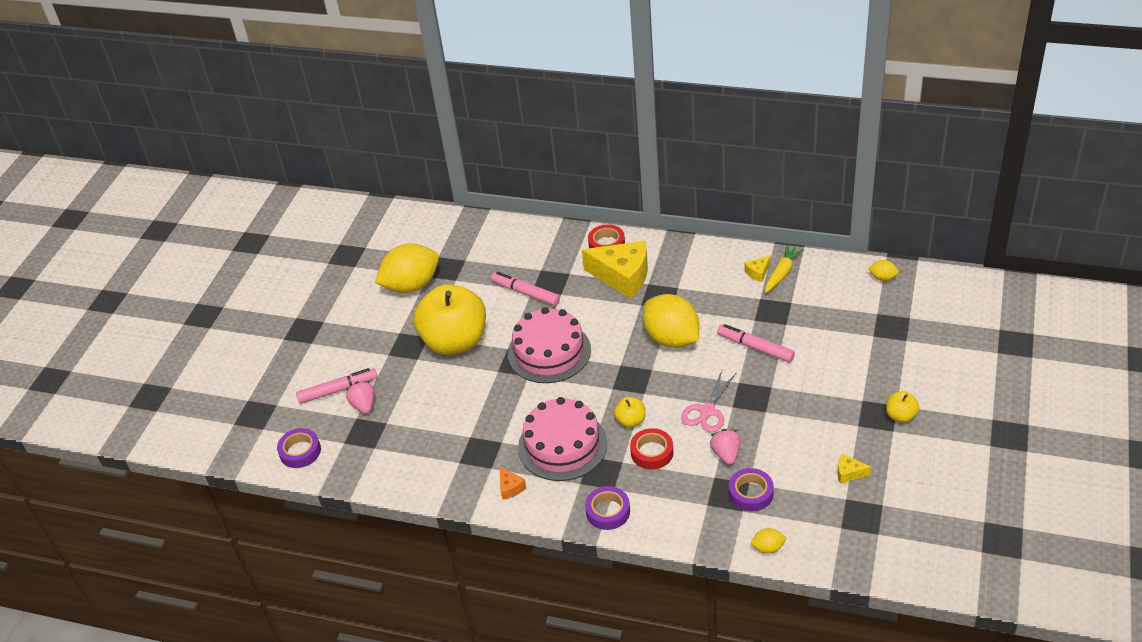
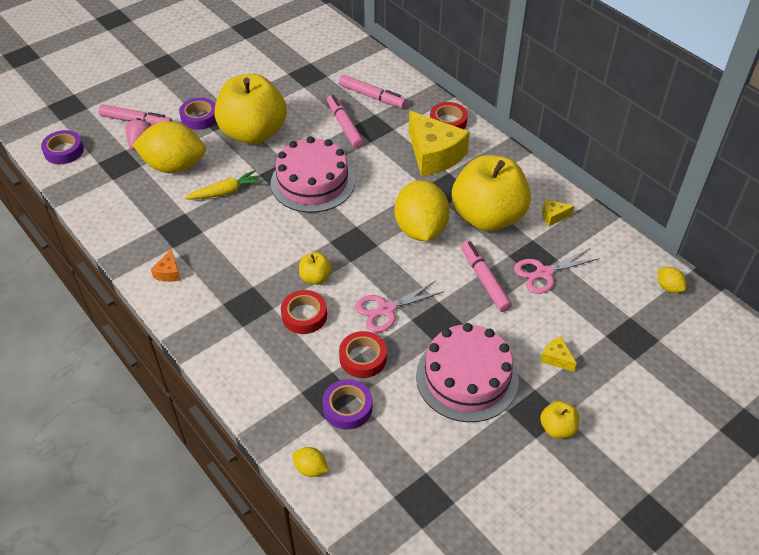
camera: 30 degrees right, 5 degrees up
(411, 285) = (269, 73): yellow lemon -> yellow lemon (174, 166)
(522, 257) = (372, 96): none -> pink marker
(562, 445) = (243, 263): pink cake -> pink cake (467, 377)
(608, 511) = (218, 342): purple tape -> purple tape (199, 117)
(711, 300) = (487, 217): none -> yellow apple
(726, 454) = (363, 358): pink strawberry -> red tape
(782, 273) = (574, 229): yellow carrot -> yellow carrot (225, 192)
(791, 317) = (544, 273): none -> pink scissors
(849, 473) = (453, 450): yellow cheese -> yellow cheese (556, 358)

